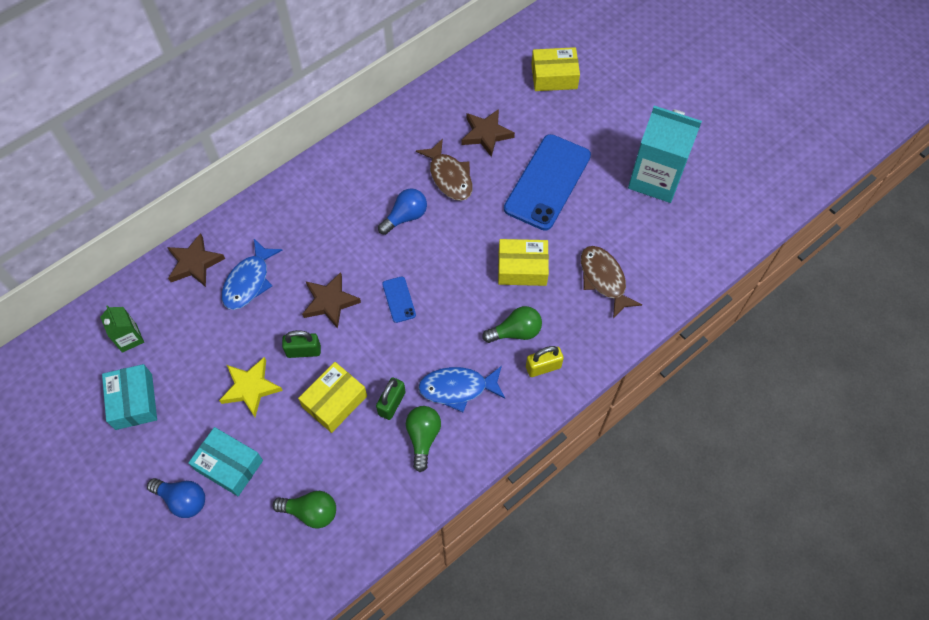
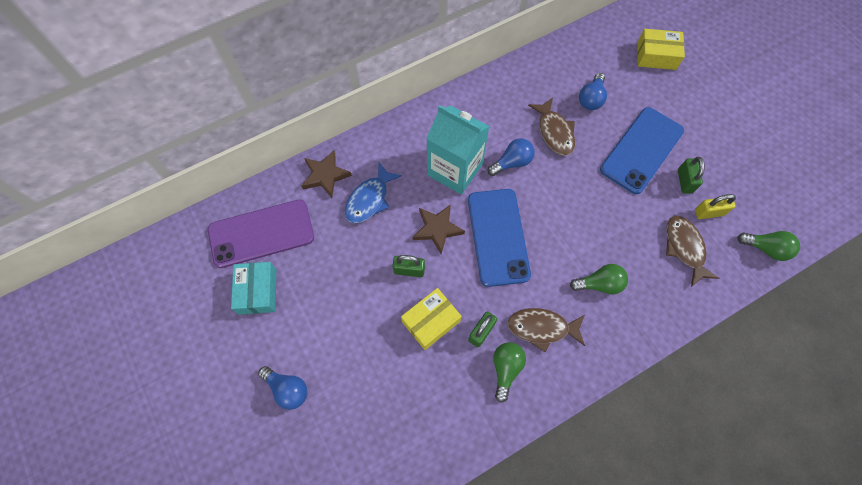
camera: 10 degrees right, 5 degrees up
(129, 338) = (261, 233): green carton -> purple phone
(229, 465) = (331, 364): turquoise box -> none
(250, 388) = (359, 296): yellow star -> none
(311, 512) = (398, 421): green light bulb -> green light bulb (765, 248)
(399, 299) = (498, 237): blue phone -> blue phone, size x2.35
(457, 388) = (541, 328): blue fish -> brown fish
(486, 134) = (591, 99): brown star -> blue light bulb
(522, 268) = (611, 225): yellow box -> none
(543, 367) = (621, 321): yellow padlock -> yellow padlock (709, 212)
(597, 208) = (684, 181): none -> green padlock
(655, 178) = (740, 162): turquoise carton -> turquoise carton (454, 169)

